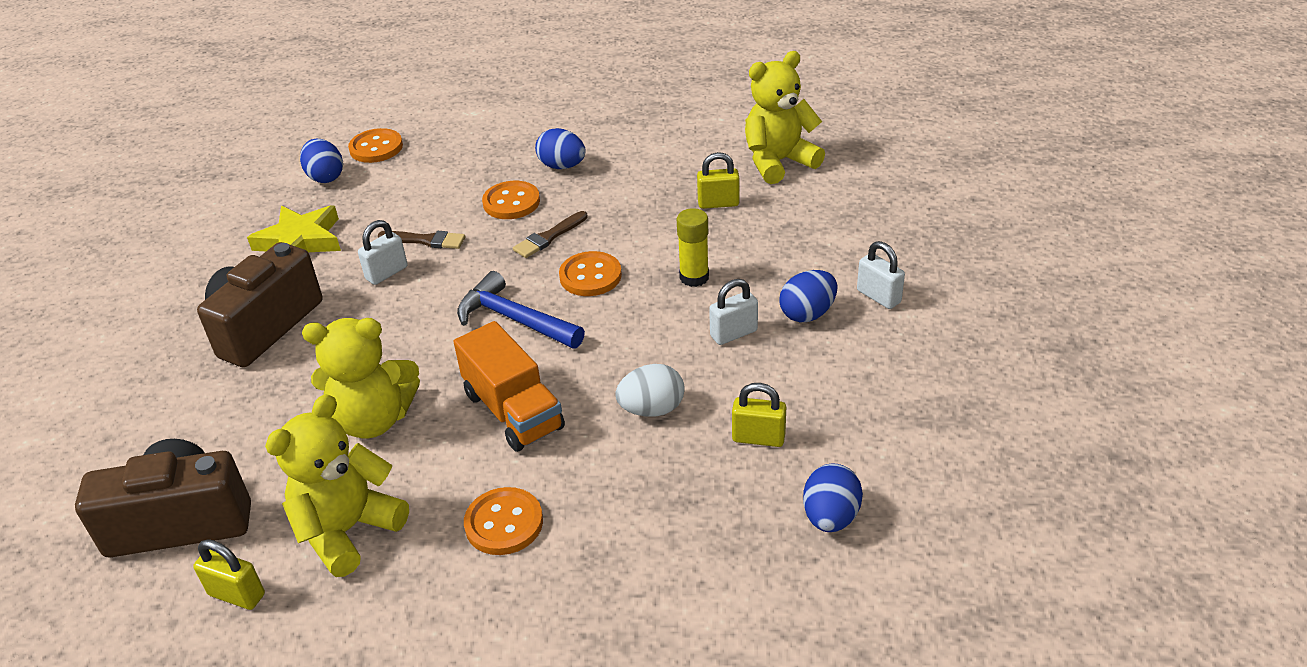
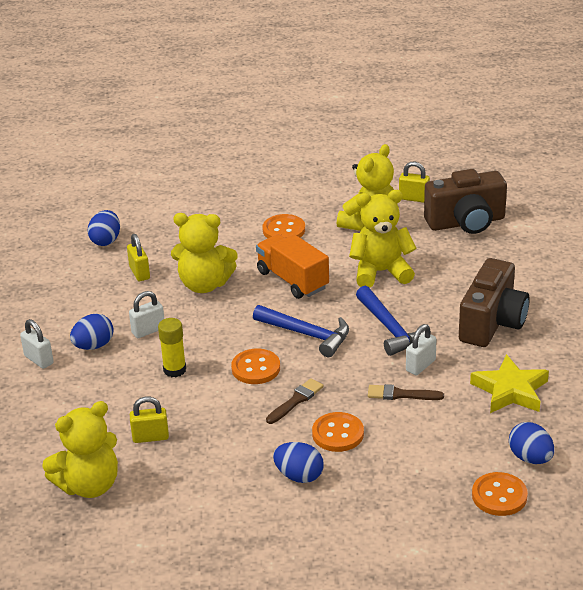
camera: 175 degrees right, 5 degrees down
(401, 323) = (390, 329): none -> blue hammer
(652, 409) = (204, 284): white egg -> yellow teddy bear
(758, 438) = (139, 273): yellow padlock -> yellow padlock turned 60 degrees clockwise

